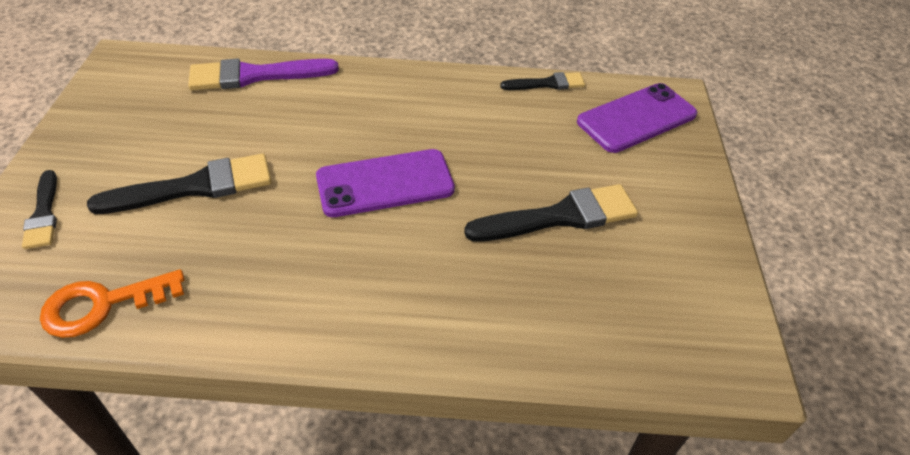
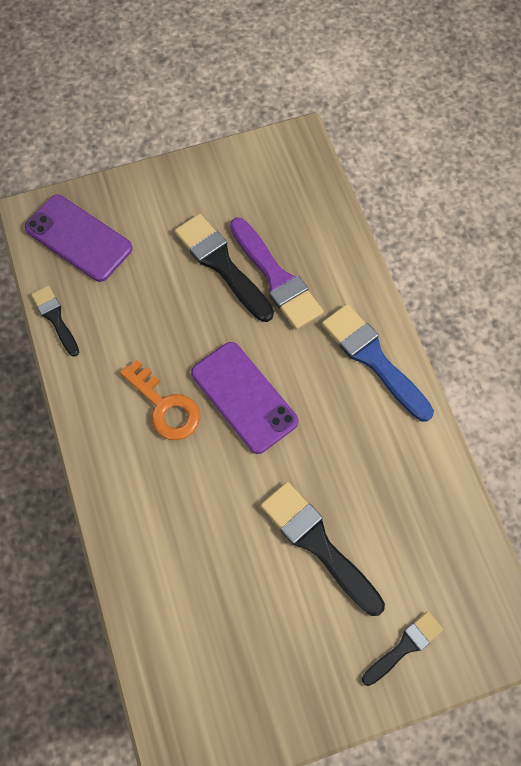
camera: 110 degrees left, 20 degrees up
(102, 305) = (451, 529): orange key -> orange key (165, 406)
(255, 75) = (150, 589): purple brush -> purple brush (276, 278)
(357, 316) = (373, 358): none -> blue brush

